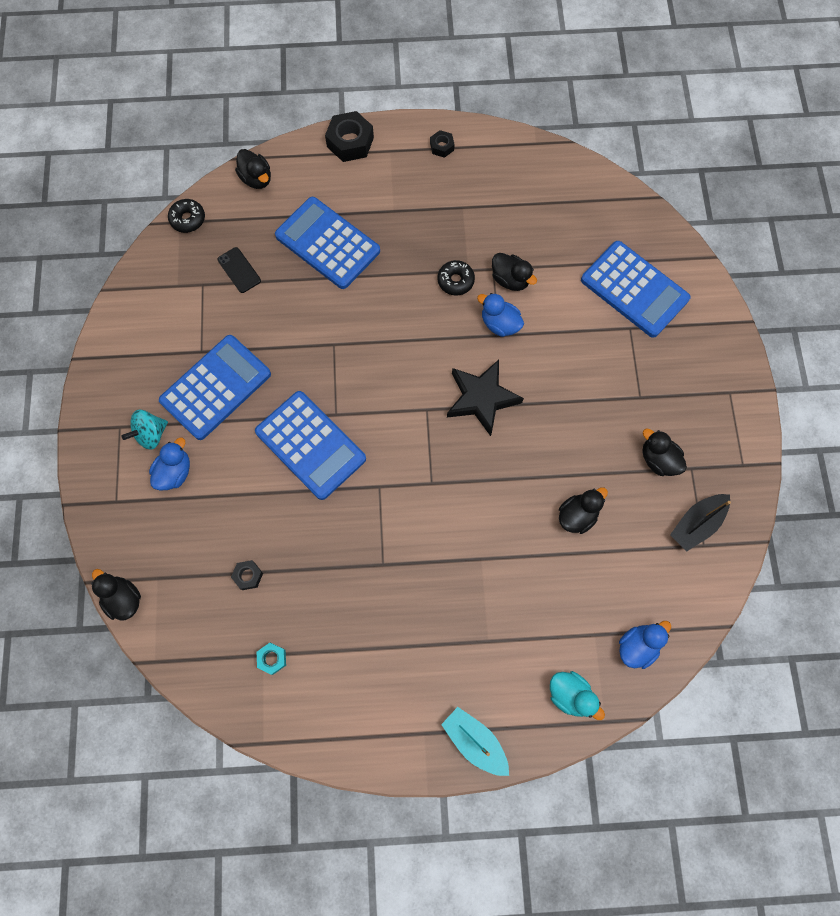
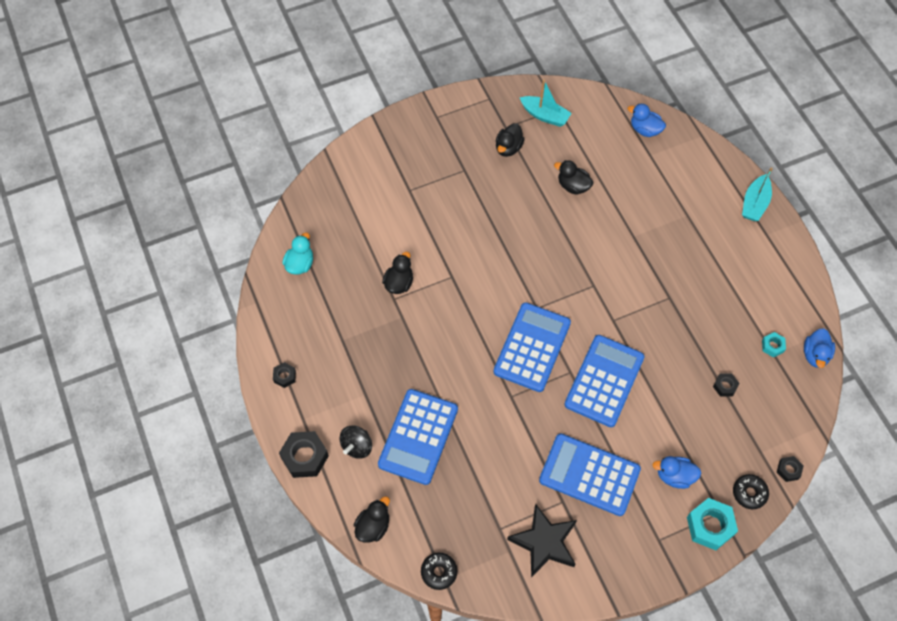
camera: 110 degrees left, 10 degrees down
(107, 484) = (710, 526): none -> turquoise nut
(123, 599) = (788, 470): black duck -> black nut
(151, 434) = (653, 510): turquoise spinning top -> none
(239, 270) = (473, 502): black phone -> none
(341, 188) = (357, 446): none -> black spinning top
(455, 281) = (415, 323): black donut -> black donut (749, 493)
(481, 398) = (511, 273): black star -> black star (544, 543)
(499, 324) = (442, 279): blue duck -> blue duck (815, 355)
(570, 694) = (696, 158): turquoise duck -> turquoise duck (300, 264)
(634, 289) = (374, 195): blue calculator -> blue calculator (532, 347)
(696, 524) = (545, 115): black boat -> turquoise boat

